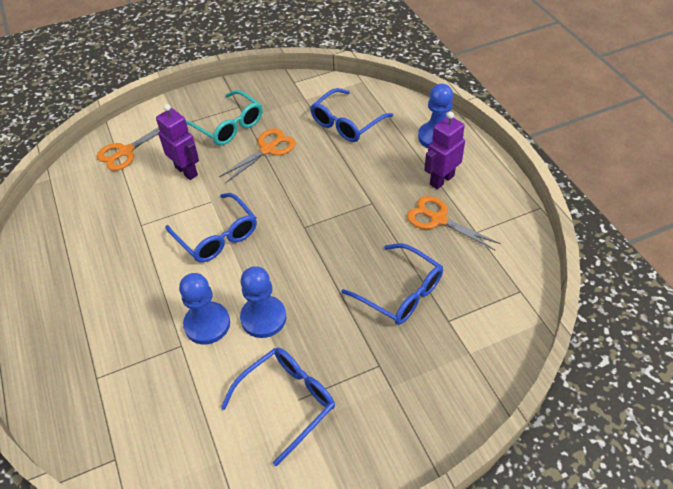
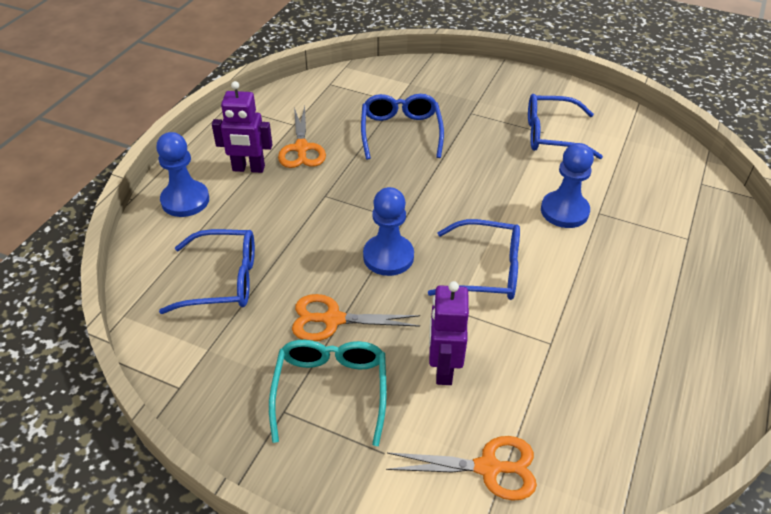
camera: 135 degrees left, 5 degrees down
(217, 236) = (486, 270): blue glasses -> blue glasses turned 90 degrees clockwise
(263, 318) = (516, 185): blue pawn -> blue pawn (388, 256)

